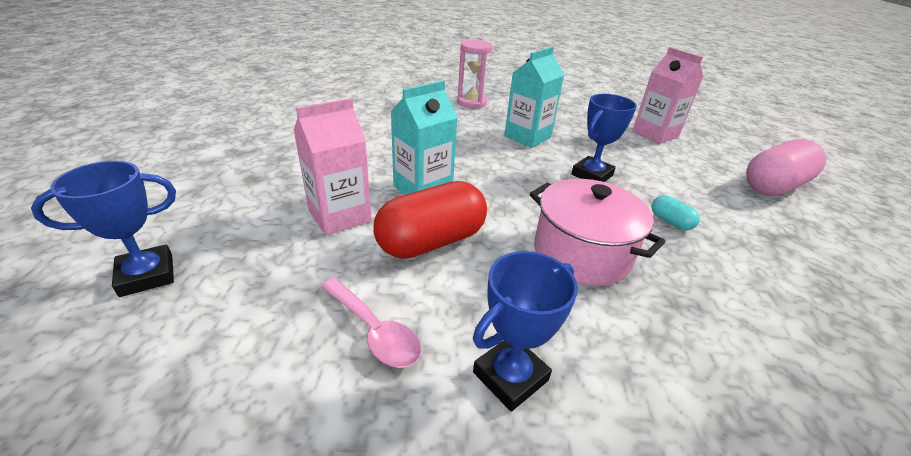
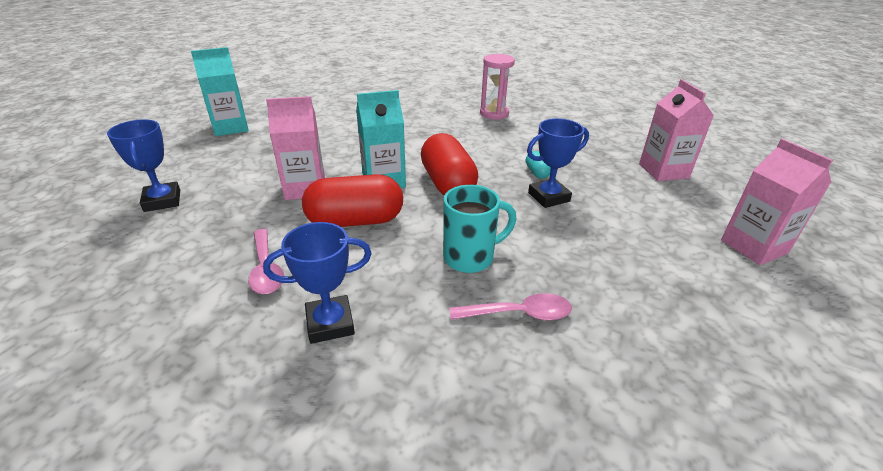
camera: 25 degrees right, 0 degrees up
(147, 275) = (162, 201): blue trophy -> blue trophy turned 75 degrees clockwise
(490, 179) = (447, 183): none -> red capsule
(527, 137) = (518, 152): turquoise carton -> turquoise carton (230, 127)
(581, 253) = (470, 258): pink pot -> turquoise mug
(670, 222) = (586, 253): turquoise capsule -> turquoise capsule (537, 172)
(676, 300) = (519, 314): none -> pink spoon
(774, 186) = (754, 246): pink capsule -> pink carton

